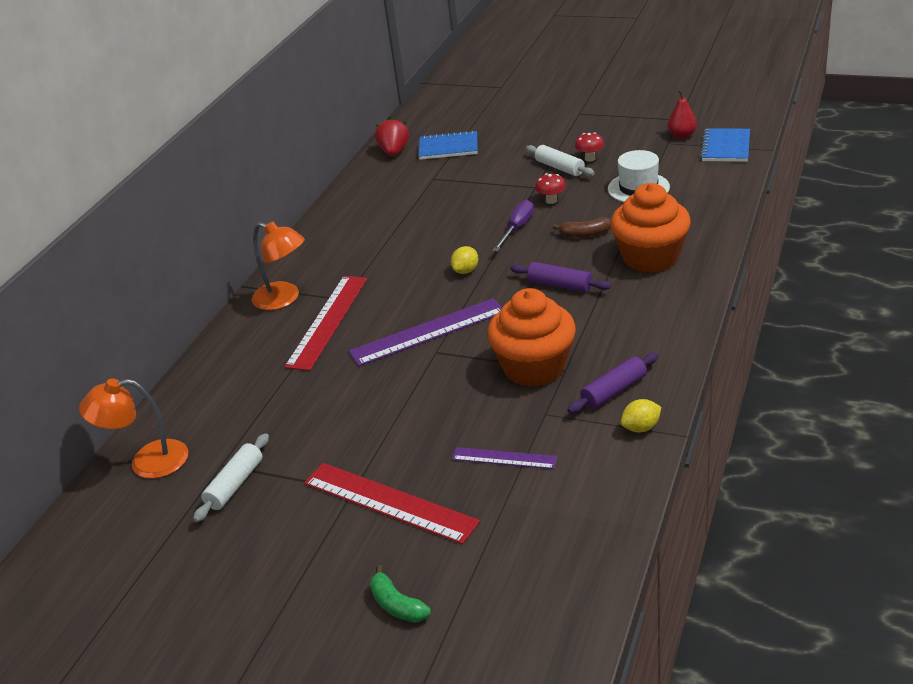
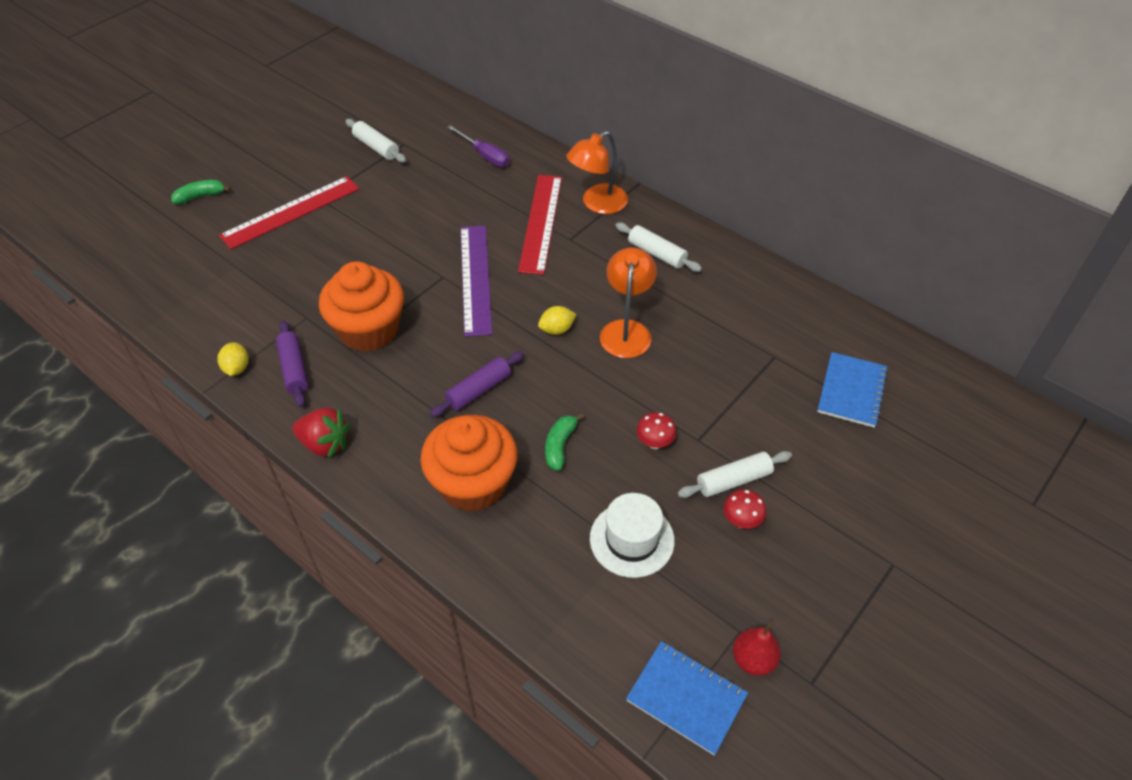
camera: 105 degrees right, 15 degrees up
(147, 462) = (436, 113): orange lamp -> orange lamp (626, 330)
(327, 321) = (541, 223): red ruler -> red ruler turned 60 degrees clockwise
(342, 251) = (657, 253): none -> white rolling pin
(394, 152) = (865, 339): red strawberry -> red strawberry (325, 444)
(466, 271) = (557, 329): yellow lemon -> yellow lemon turned 75 degrees counterclockwise
(504, 458) = (279, 279): purple ruler -> none
(517, 228) = (611, 393): purple screwdriver -> purple screwdriver (485, 155)
(585, 234) = (560, 446): brown banana -> green banana

